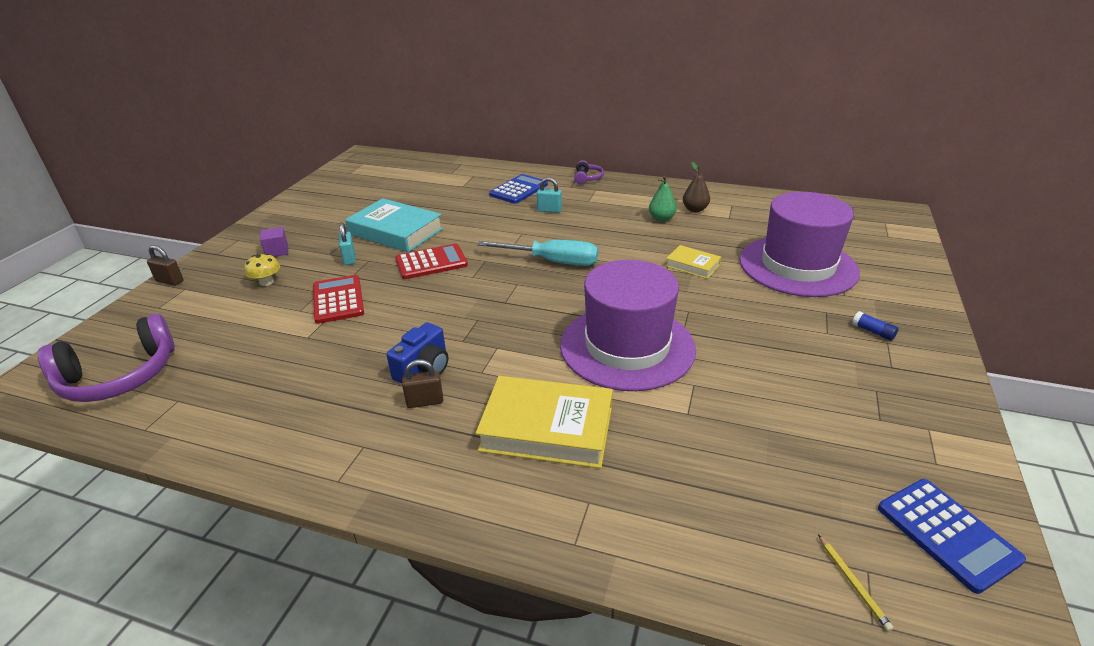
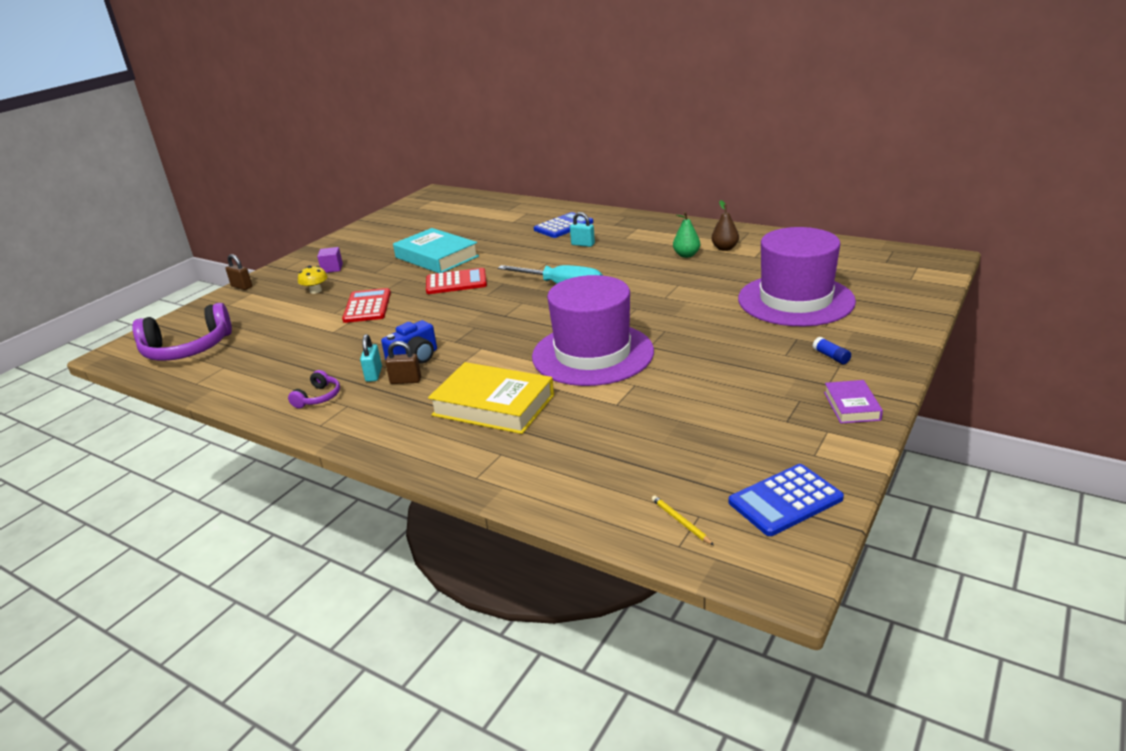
camera: 15 degrees right, 5 degrees down
(349, 259) = (389, 276): turquoise padlock -> turquoise padlock (374, 374)
(587, 178) = (635, 218): purple headphones -> purple headphones (318, 397)
(692, 265) = (692, 295): yellow book -> none
(853, 583) = (680, 521): yellow pencil -> yellow pencil turned 150 degrees clockwise
(932, 393) = (851, 406): none -> purple book
(947, 534) = (785, 500): blue calculator -> blue calculator turned 75 degrees clockwise

